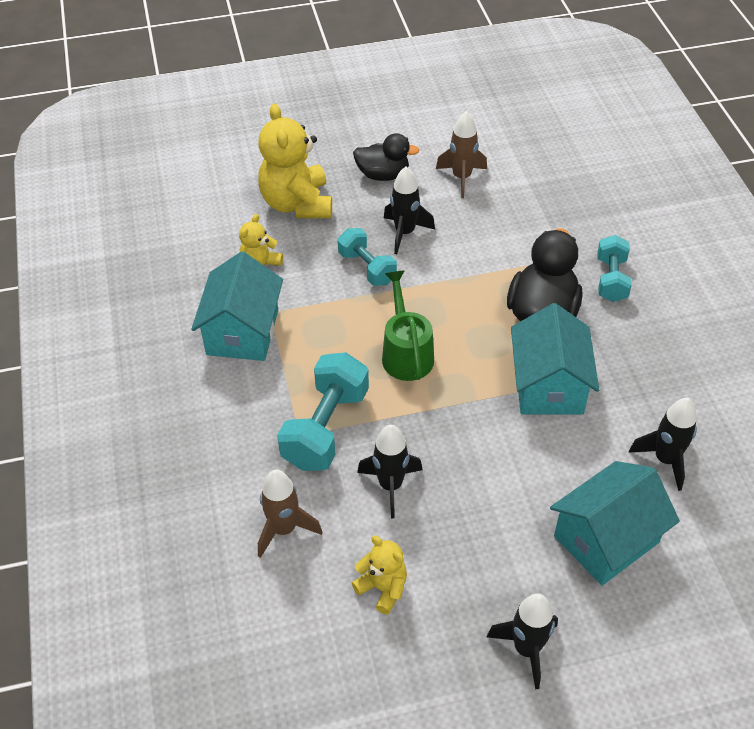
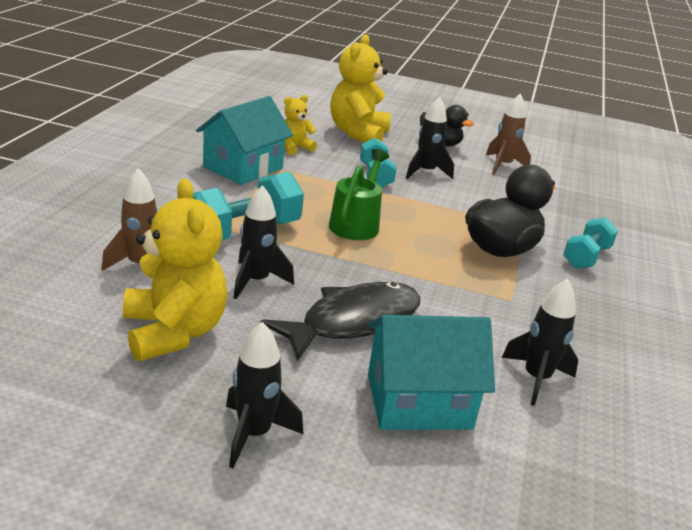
camera: 25 degrees right, 20 degrees down
(382, 588) = (174, 332): yellow teddy bear -> yellow teddy bear, size x1.90
(500, 483) = (353, 322): none -> black fish
(548, 385) = (463, 288): turquoise house -> none

